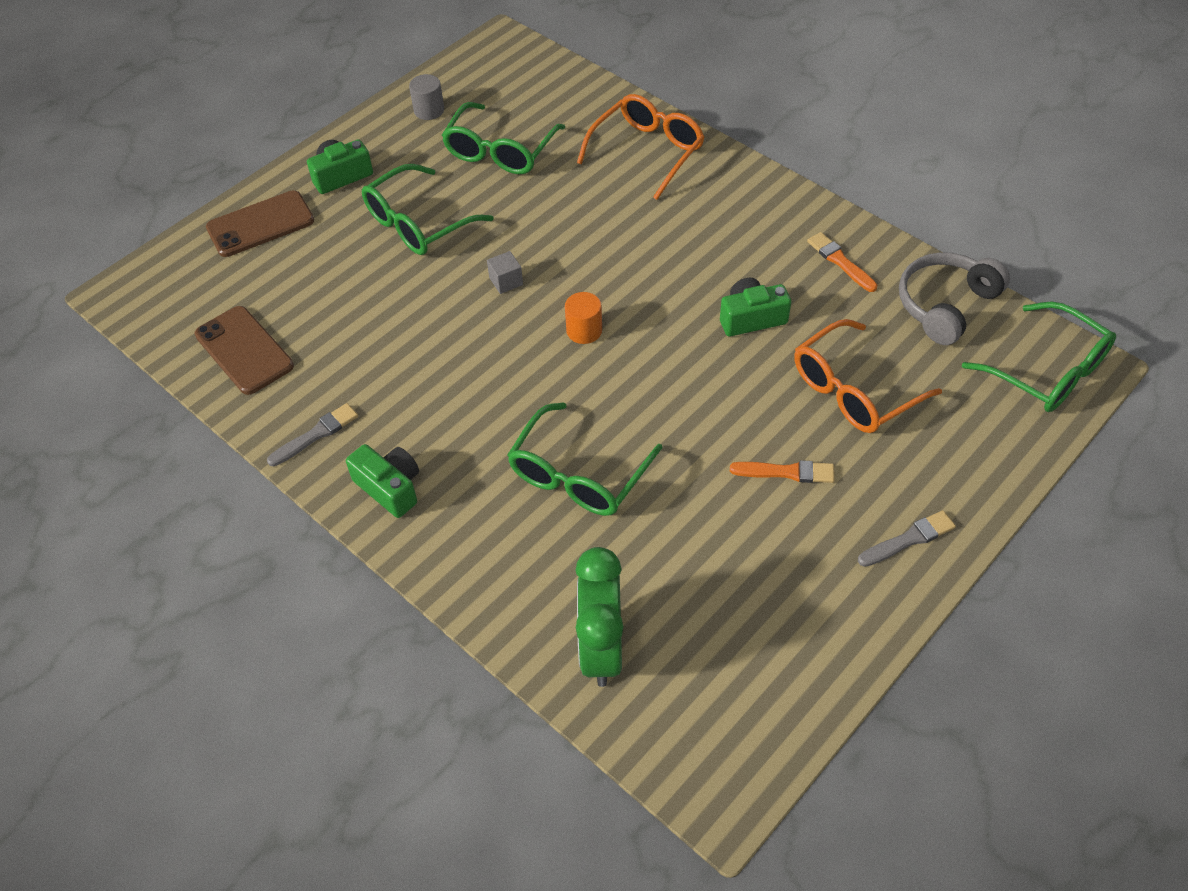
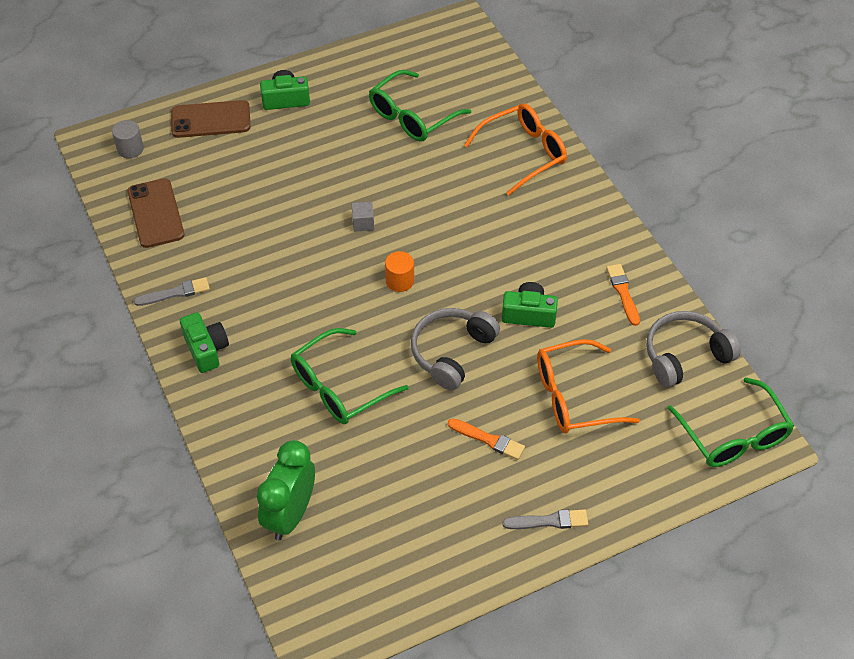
camera: 20 degrees right, 0 degrees up
(417, 223) = (322, 156): green glasses -> none
(429, 110) = (376, 65): grey cylinder -> grey cylinder (130, 149)
(689, 389) = (452, 352): none -> grey headphones

